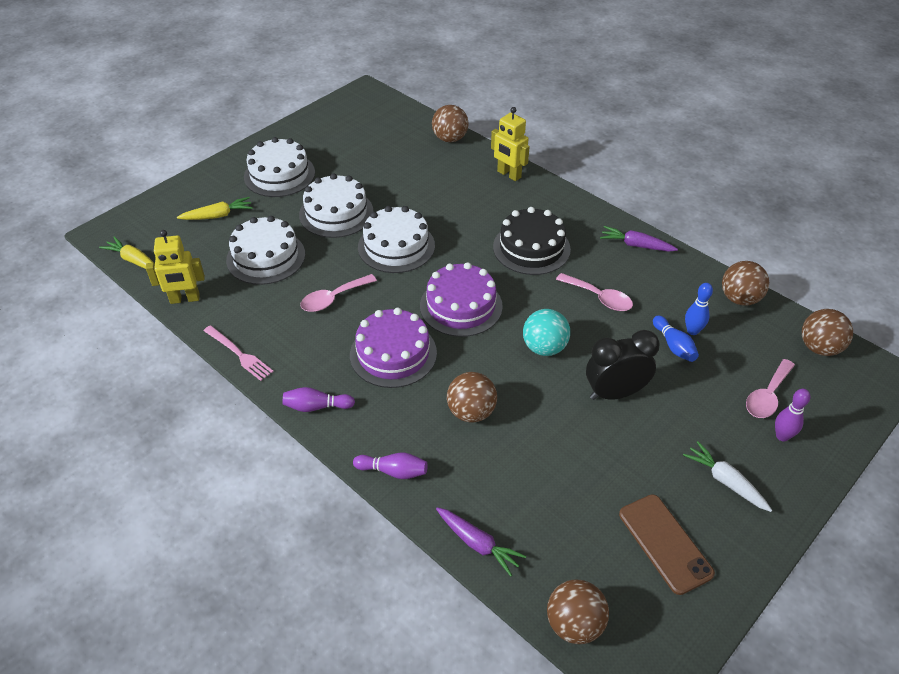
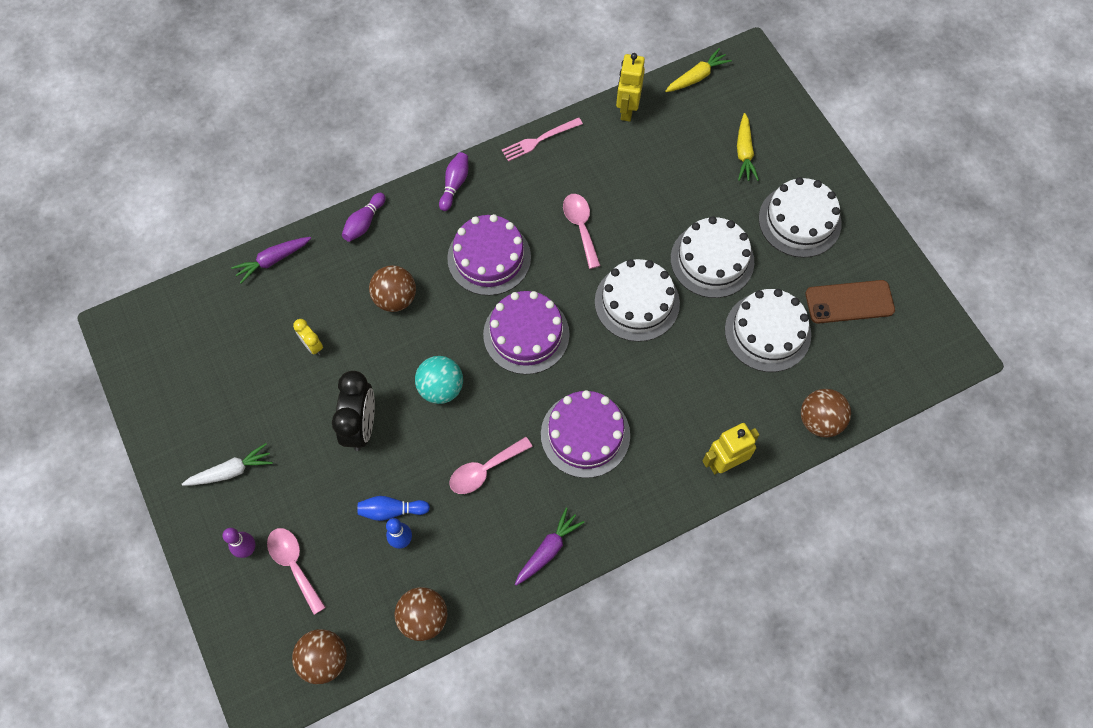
camera: 110 degrees right, 20 degrees up
(266, 257) = (663, 183): white cake -> white cake (767, 332)
(531, 248) = (585, 434): black cake -> purple cake
(558, 464) = (312, 345): none -> yellow clock
(574, 624) = (180, 300): brown ball -> none
(665, 543) = (205, 392): brown phone -> brown phone (849, 302)

